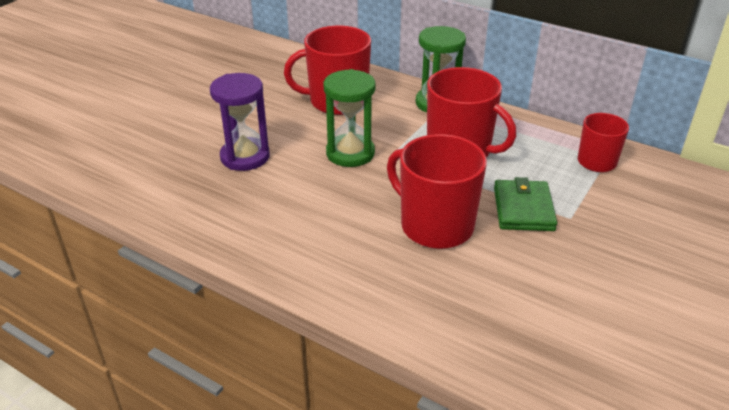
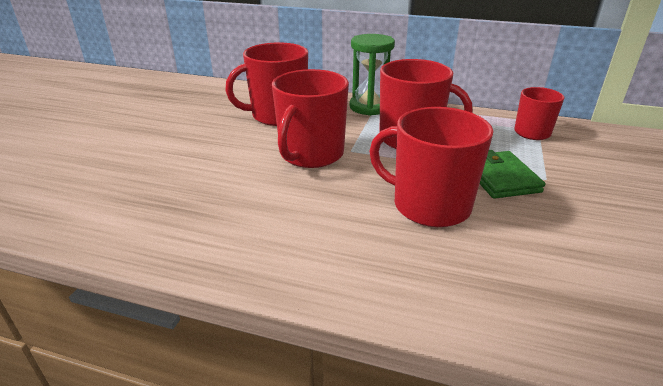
camera: 15 degrees left, 5 degrees down
(245, 157) = (203, 171): purple hourglass -> none
(350, 153) = (311, 154): green hourglass -> red mug

